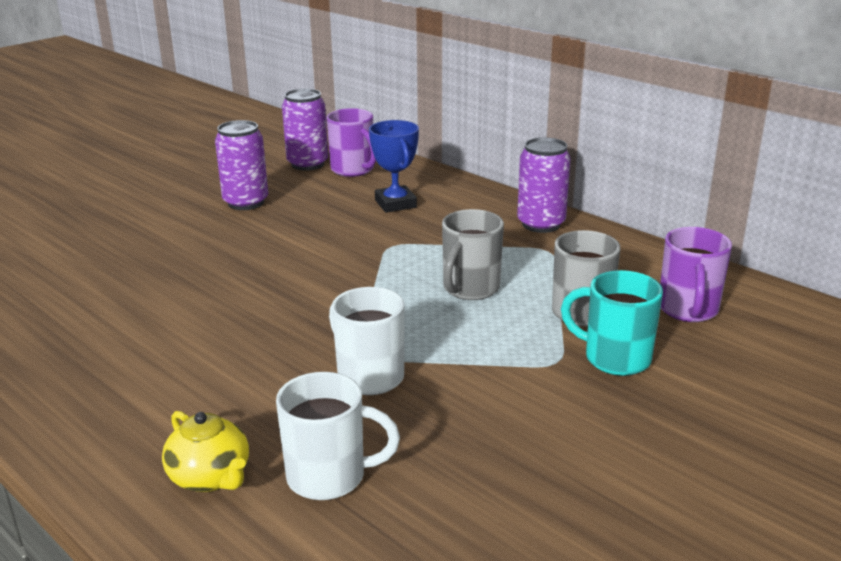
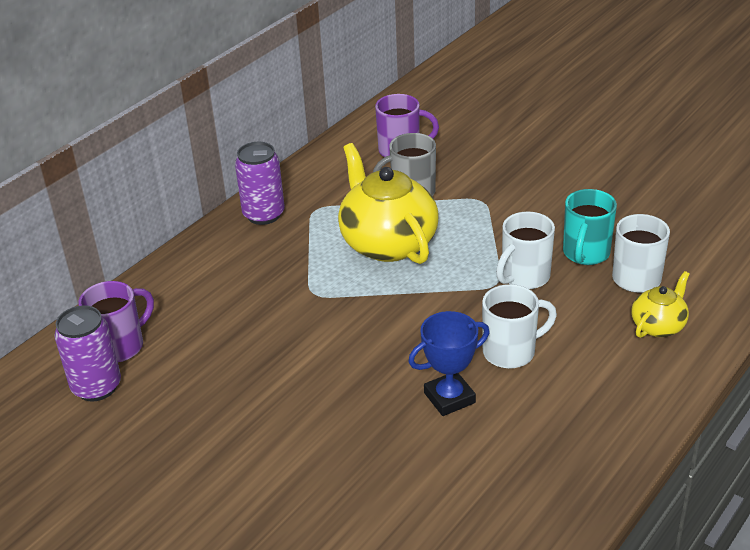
camera: 95 degrees left, 10 degrees up
(232, 350) = (511, 352): none -> white mug
(246, 202) = (212, 414): purple can -> none
(395, 204) = (218, 303): blue trophy -> blue trophy (449, 398)
(470, 289) = (387, 243): grey mug -> yellow teapot
(614, 358) = (470, 179): turquoise mug -> turquoise mug (585, 254)

